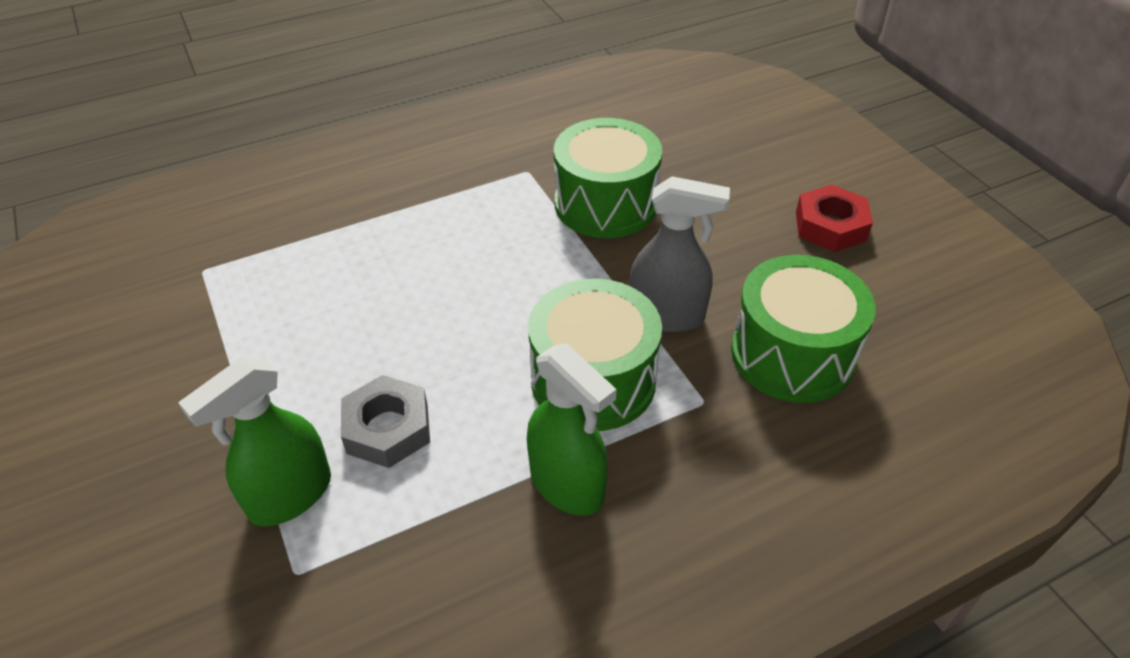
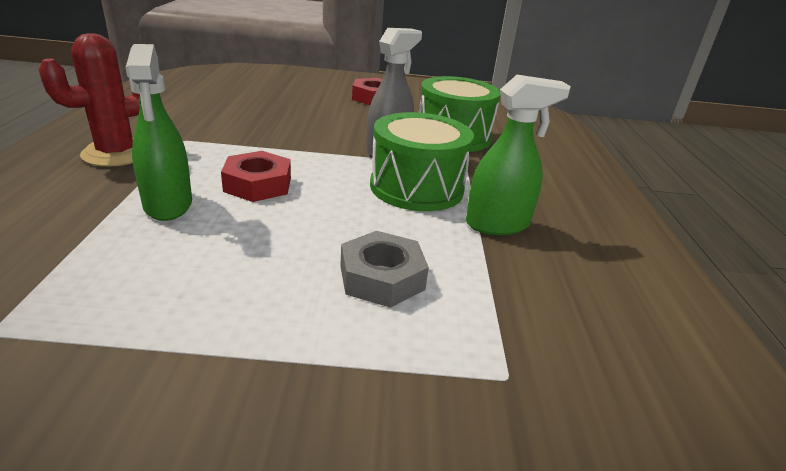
camera: 65 degrees left, 15 degrees down
(290, 496) = (413, 356): green spray bottle -> green spray bottle (168, 205)
(460, 157) = (116, 154): none -> red cactus
(485, 266) = (258, 184): none -> red nut
(605, 204) = (264, 132): green drum -> none

